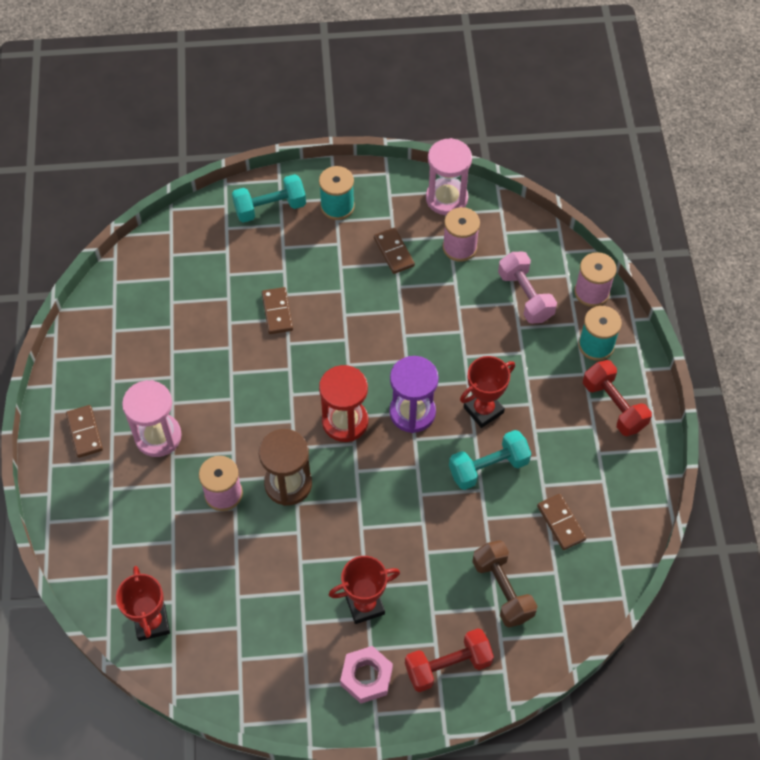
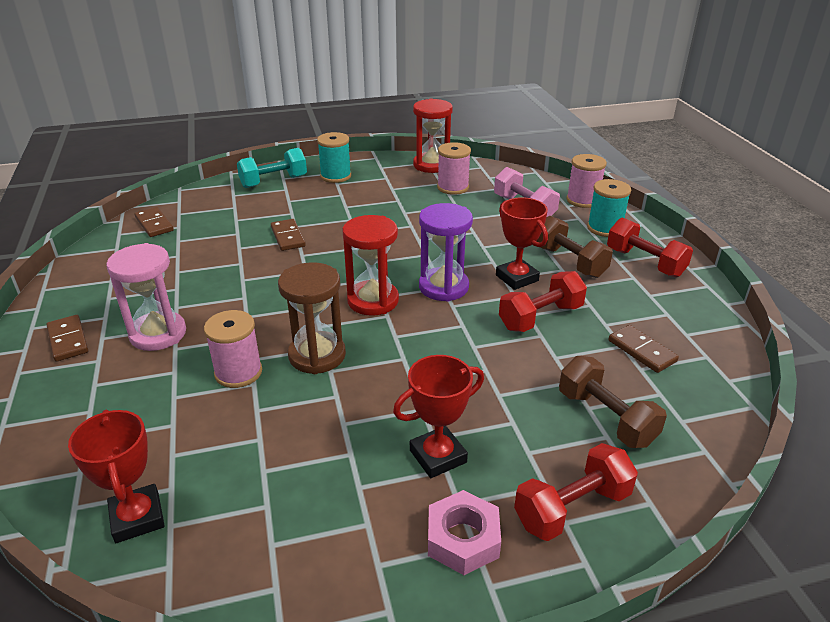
camera: 10 degrees left, 25 degrees down
(394, 252) = (394, 194): brown domino -> brown domino (154, 224)
(446, 198) = (432, 165): pink hourglass -> red hourglass
(483, 410) = (517, 278): red trophy -> red trophy turned 75 degrees counterclockwise
(488, 467) = (540, 317): turquoise dumbbell -> red dumbbell
(541, 393) = (570, 262): none -> brown dumbbell

